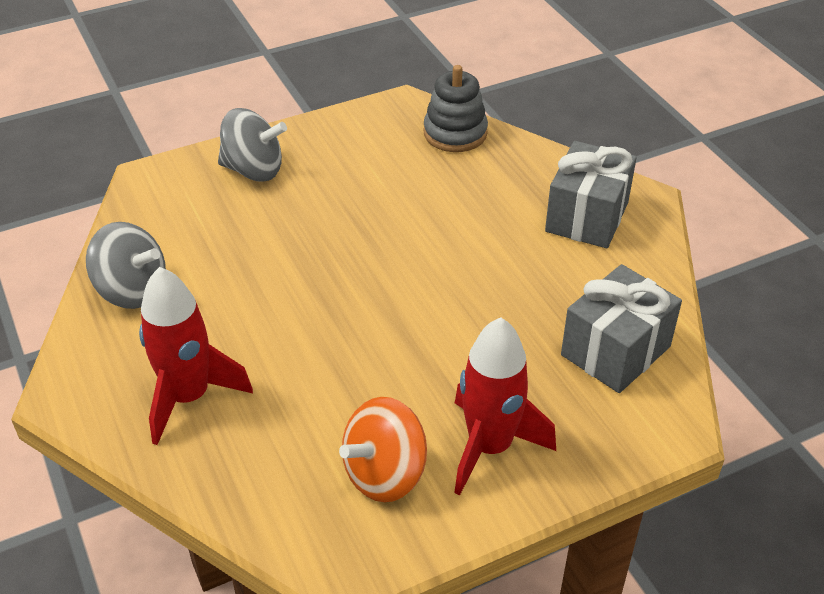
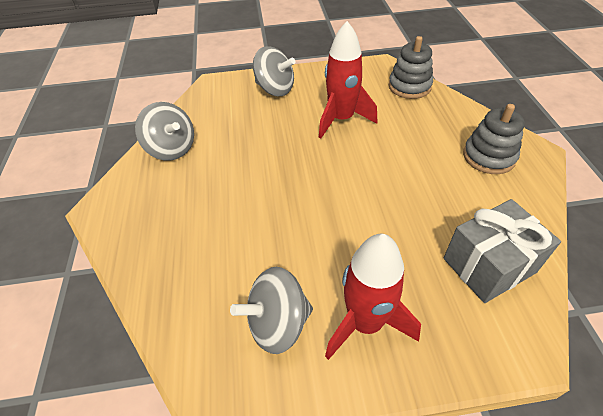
camera: 20 degrees right, 5 degrees up
(189, 397) = (171, 227): red rocket -> red rocket (341, 119)
(385, 474) = (278, 323): orange spinning top -> grey spinning top
(587, 217) = (488, 157): grey gift -> grey stacking toy

